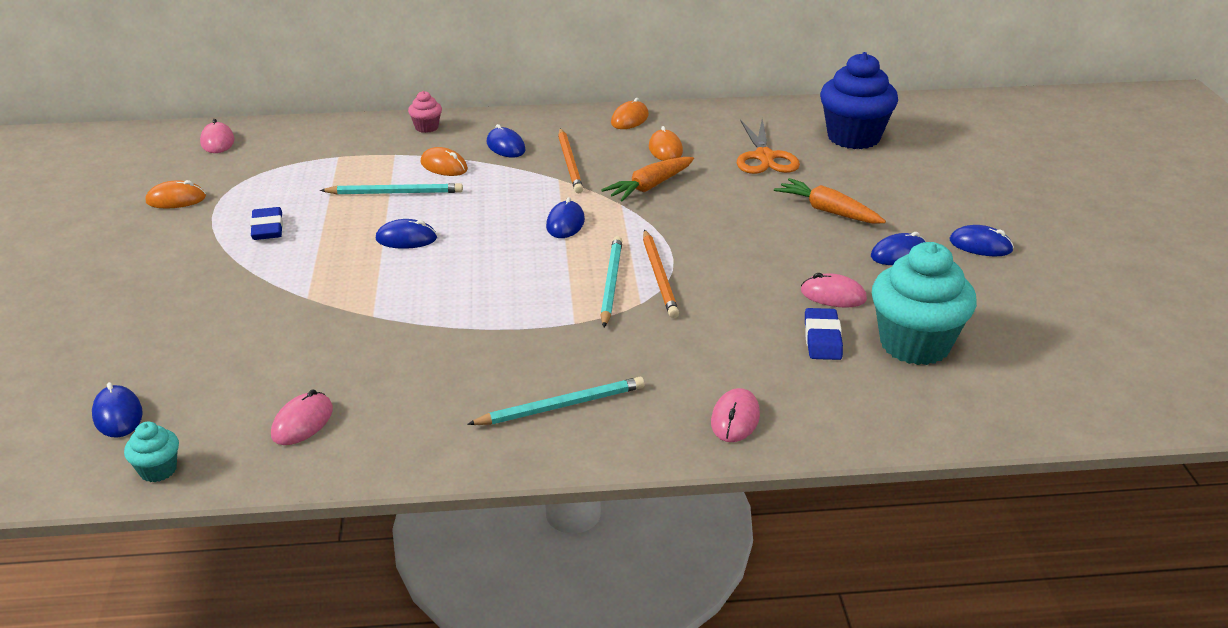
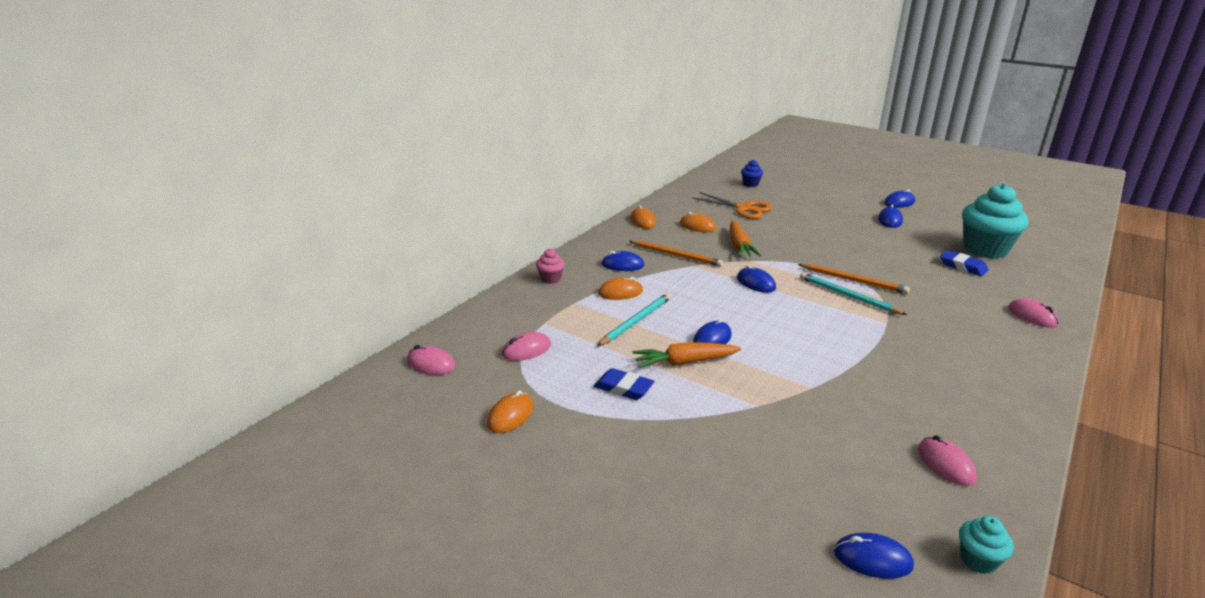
camera: 50 degrees left, 5 degrees down
(560, 406) = (986, 360): turquoise pencil -> none
(828, 211) = (826, 217): orange carrot -> orange carrot (685, 362)
(833, 295) = (919, 248): pink mouse -> pink mouse (526, 350)
(853, 137) = (750, 184): blue cupcake -> blue cupcake, size x0.45

